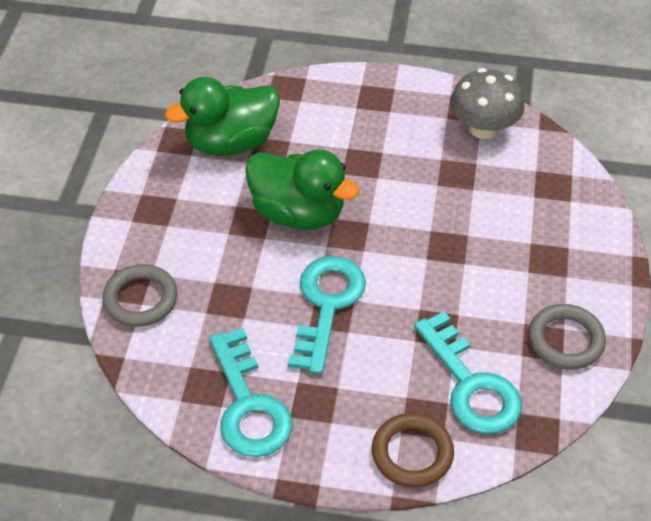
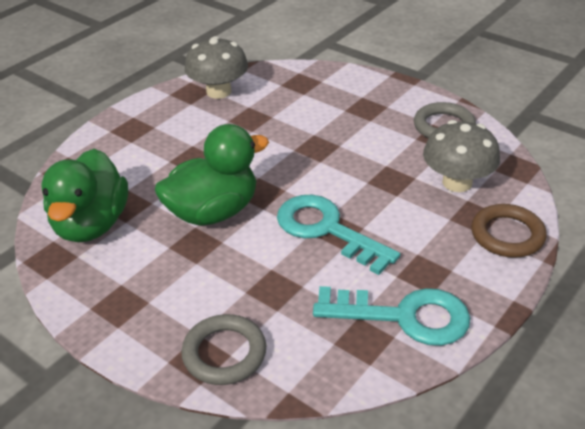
camera: 60 degrees left, 10 degrees down
(470, 384) = (457, 182): turquoise key -> grey mushroom

